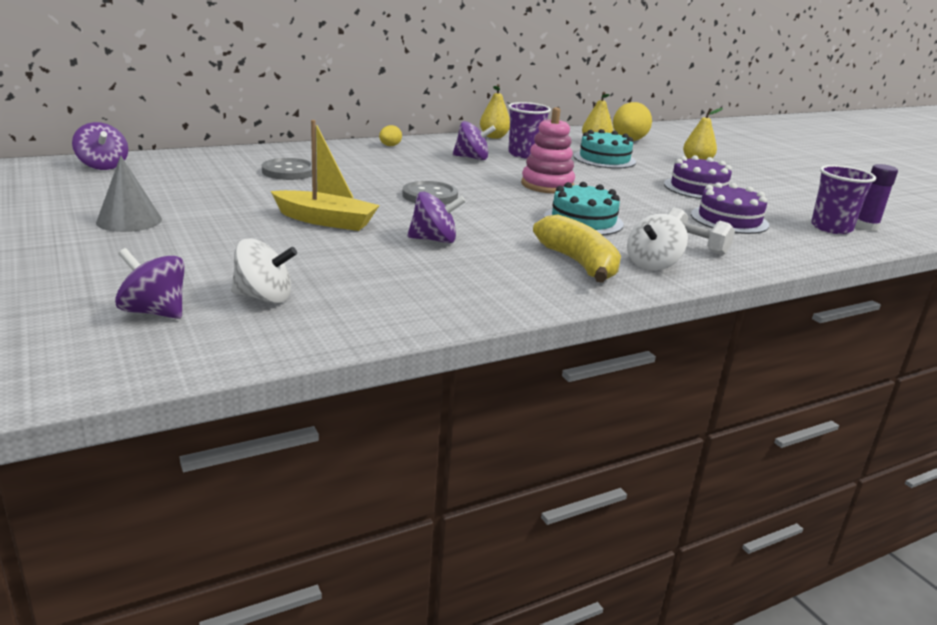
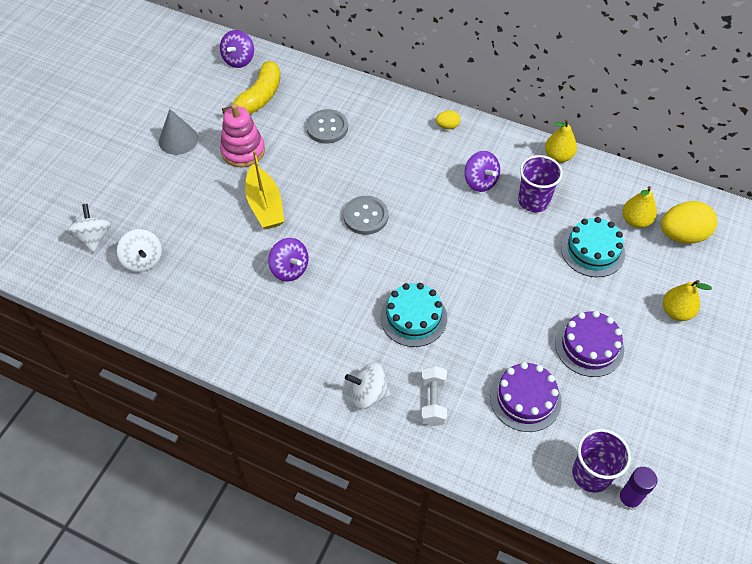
camera: 55 degrees right, 30 degrees up
(154, 312) = (94, 238): purple spinning top -> white spinning top
(547, 185) = (470, 257): pink stacking toy -> pink stacking toy (243, 151)
(578, 263) = (328, 356): yellow banana -> yellow banana (259, 97)

